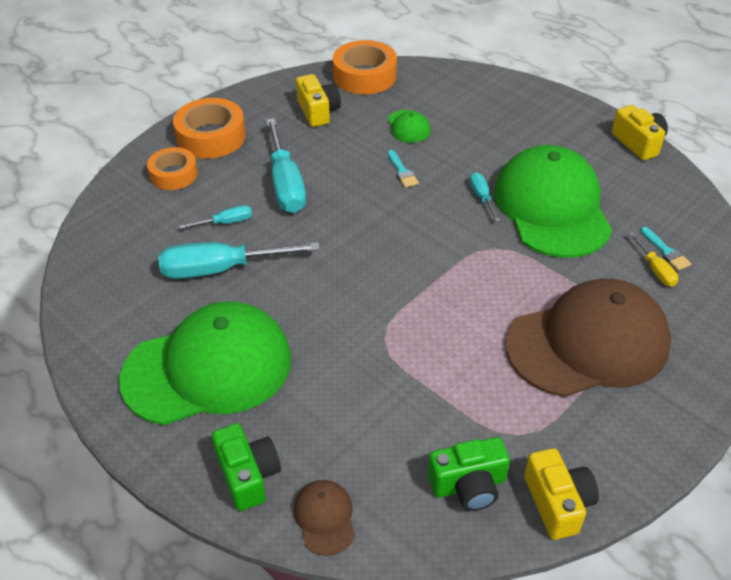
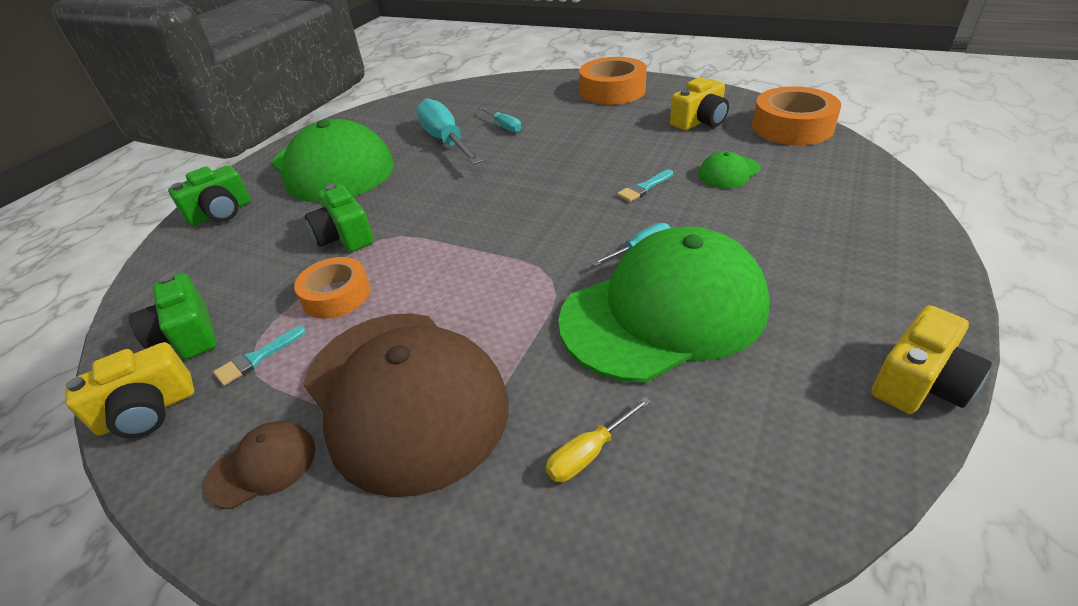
camera: 75 degrees right, 5 degrees down
(174, 174) = (551, 92): orange tape -> orange tape (336, 295)
(285, 184) = (574, 136): turquoise screwdriver -> none
(324, 518) = (169, 259): brown cap -> brown cap (262, 466)
(365, 365) = (345, 236): none -> green camera
(666, 251) = (643, 462): turquoise brush -> turquoise brush (257, 358)

